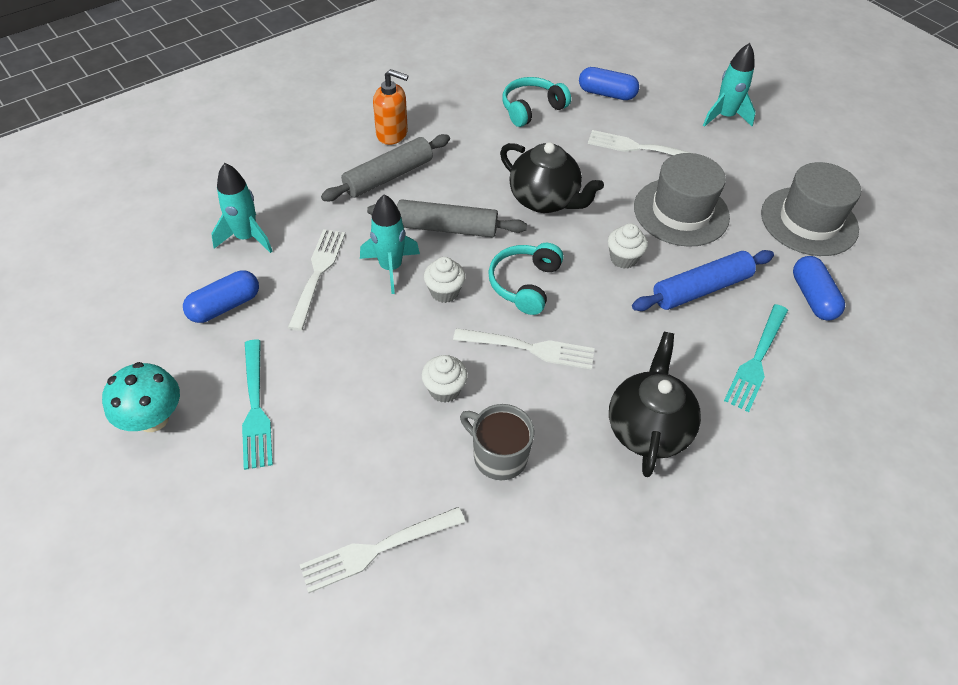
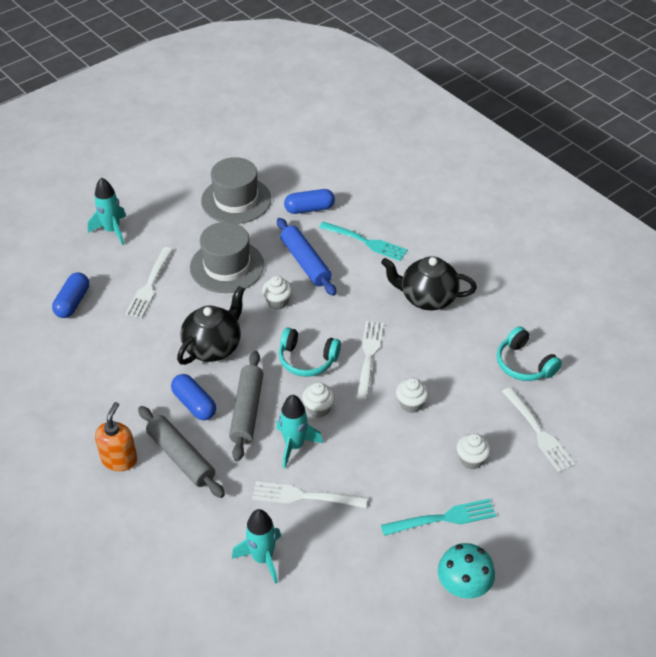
camera: 90 degrees left, 5 degrees down
(225, 306) = (345, 559): blue capsule -> blue capsule (194, 404)
(341, 451) = (471, 459): none -> white cupcake
(498, 456) = (460, 373): grey mug -> none
(532, 109) = (90, 355): turquoise headphones -> turquoise headphones (524, 364)

